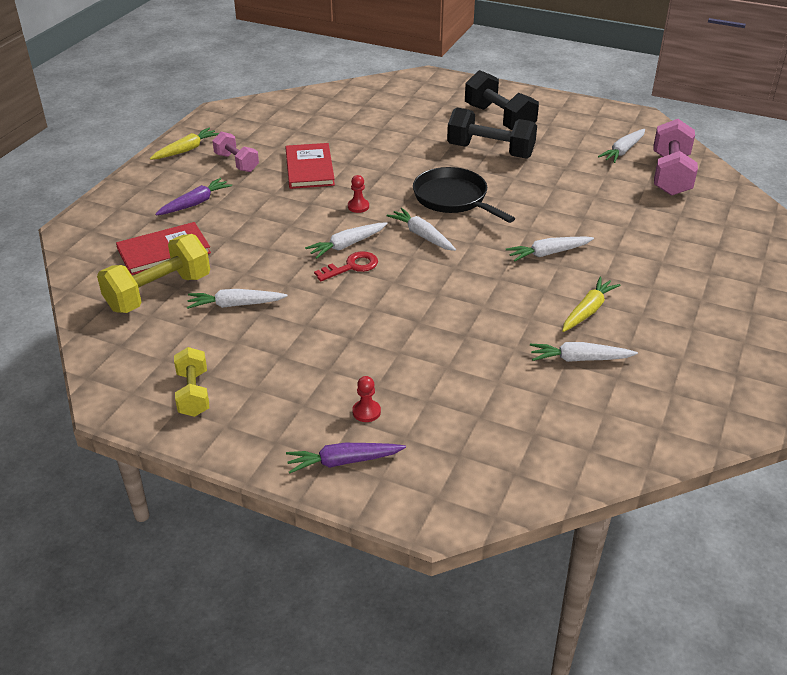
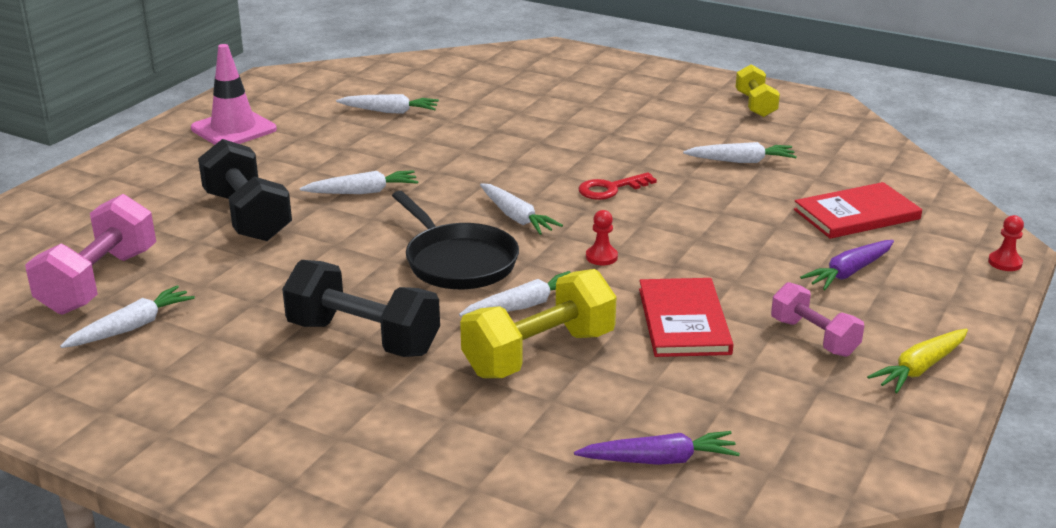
camera: 175 degrees left, 10 degrees down
(159, 293) = (835, 174): yellow dumbbell -> yellow dumbbell (539, 354)
(343, 462) = (617, 69): purple carrot -> purple carrot (659, 460)
(347, 245) = (617, 211): white carrot -> white carrot (524, 305)
(366, 412) = (597, 90): red pawn -> red pawn (1005, 263)
(499, 119) = (309, 410): black dumbbell -> black dumbbell (247, 216)
(588, 310) = (354, 142): yellow carrot -> none
(713, 322) = (233, 129): none -> pink traffic cone

